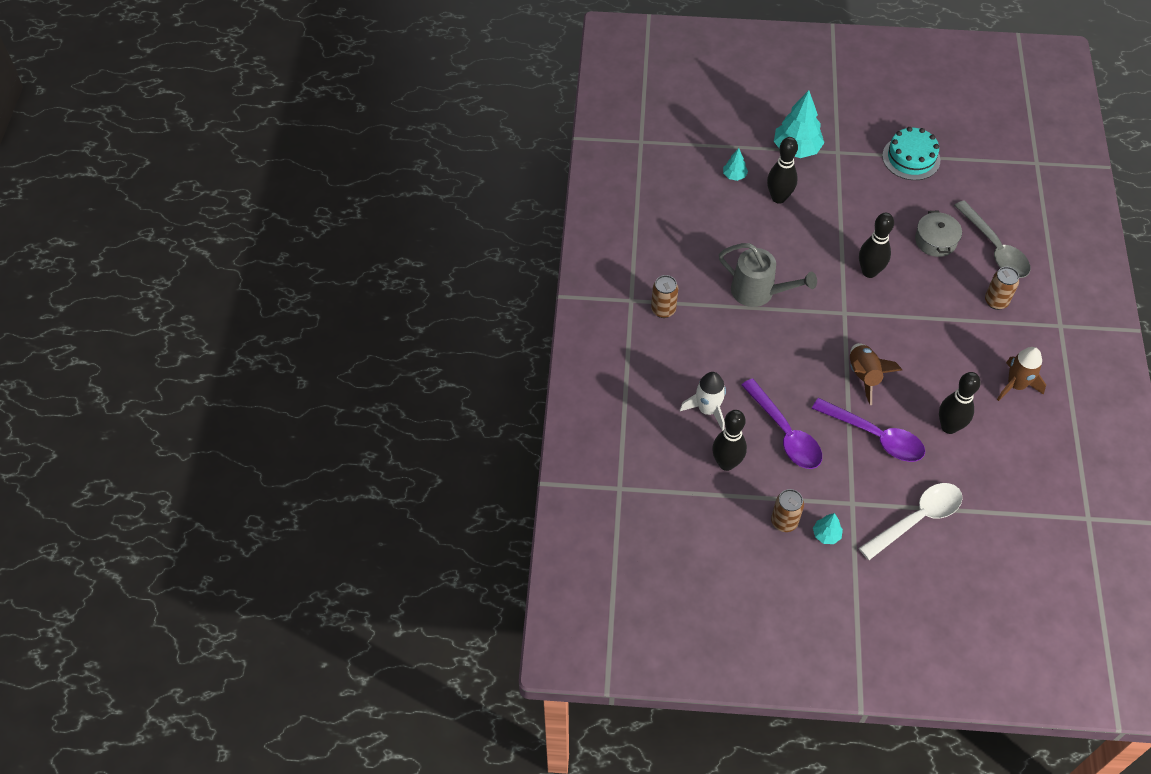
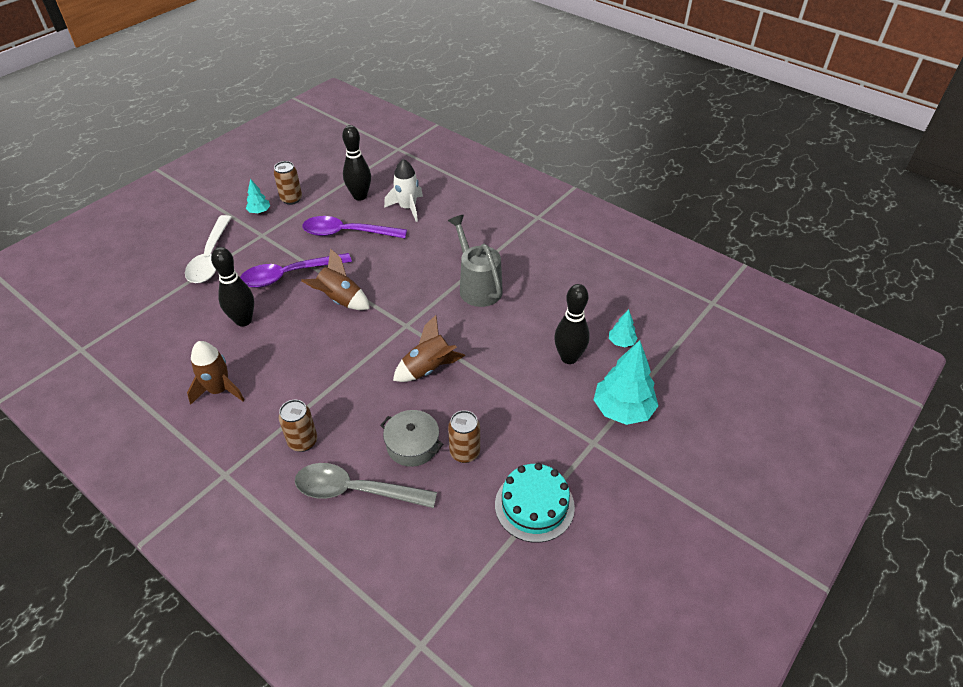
camera: 125 degrees right, 10 degrees down
(663, 310) = (513, 228): brown can -> brown can (464, 452)
(759, 292) = (477, 286): grey watering can -> grey watering can turned 90 degrees clockwise
(869, 272) = (428, 369): black bowling pin -> brown rocket

